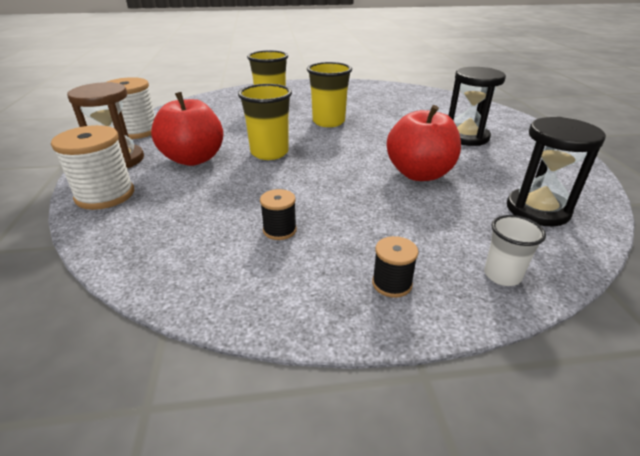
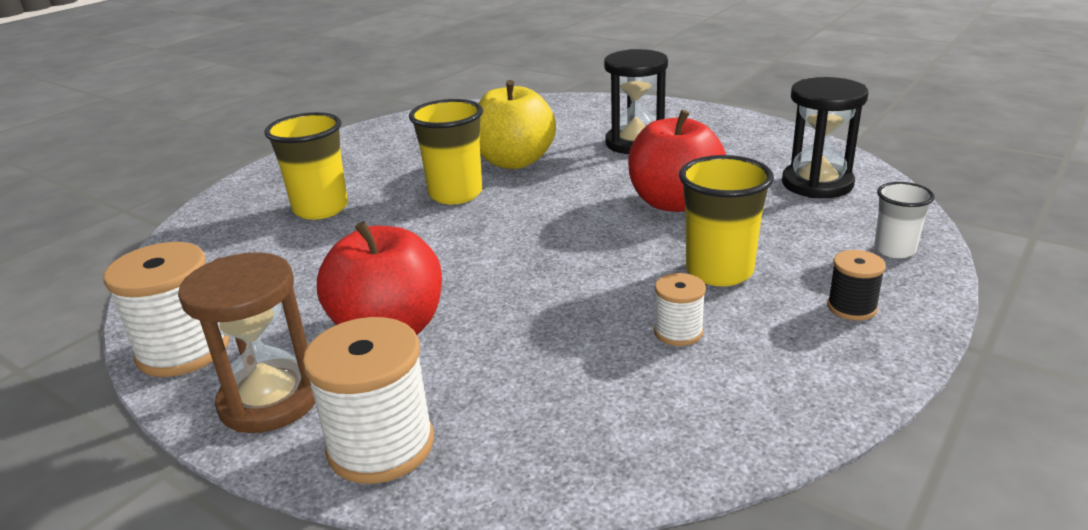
camera: 45 degrees left, 5 degrees down
(269, 153) = (472, 266): yellow cup -> yellow cup (719, 271)
(279, 230) = (678, 332): black spool -> white spool
(384, 120) = (514, 161): none -> yellow apple

